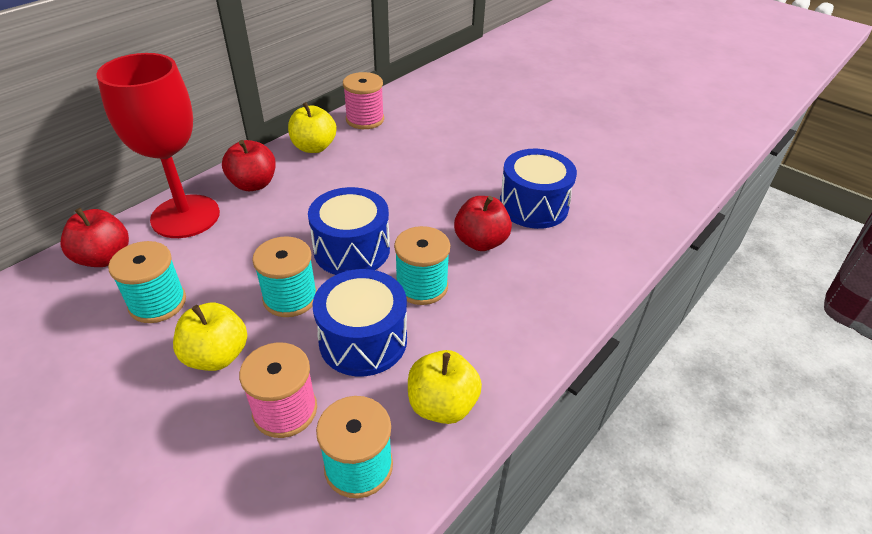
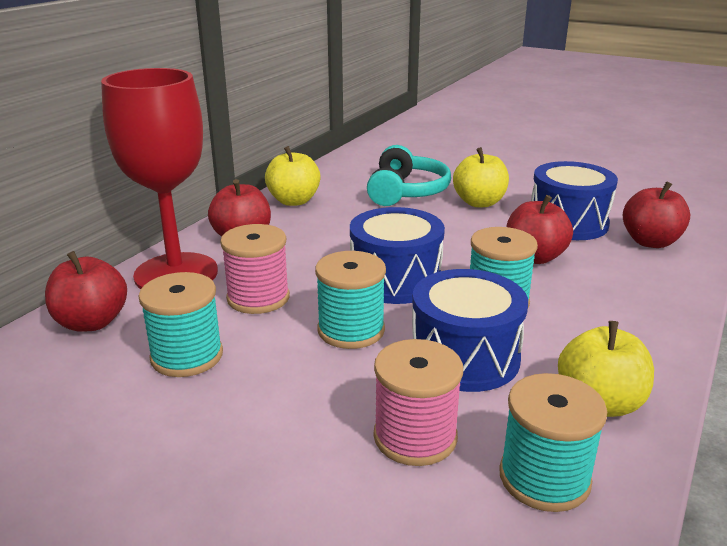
camera: 10 degrees left, 15 degrees down
(216, 356) = (294, 396): yellow apple -> yellow apple (479, 202)
(365, 119) = (336, 174): pink spool -> pink spool (258, 298)
(413, 149) = (406, 192): none -> turquoise headphones
(593, 239) = (650, 242): none -> red apple

